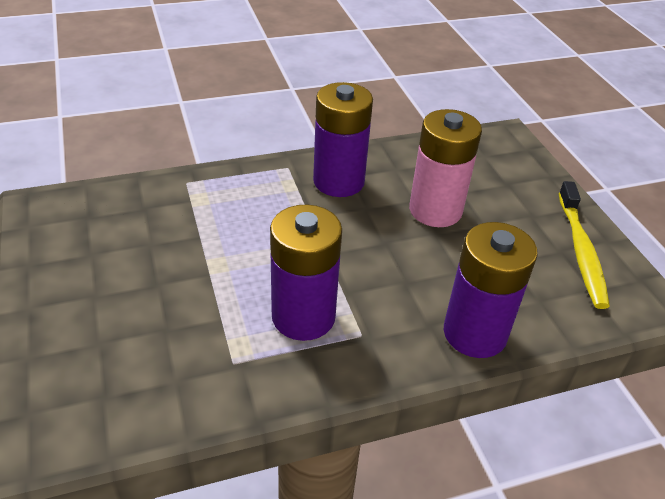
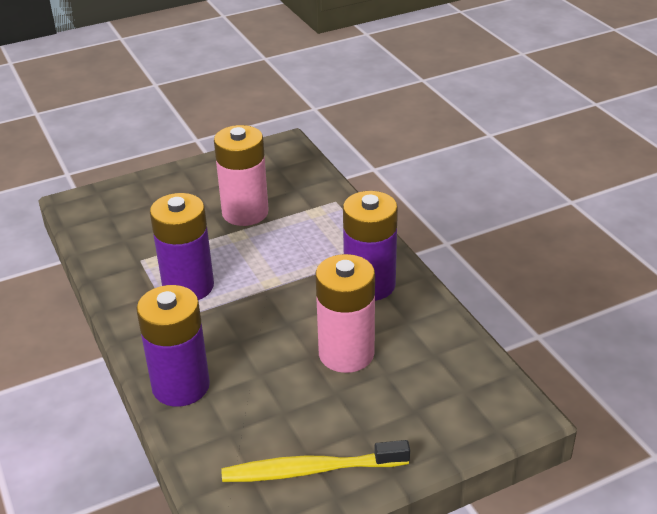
camera: 85 degrees right, 5 degrees down
(172, 254) = (245, 212): none -> pink battery

